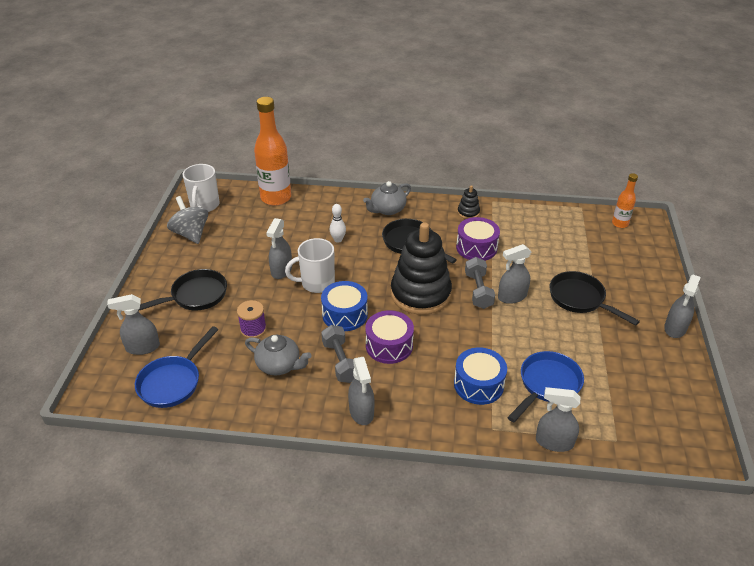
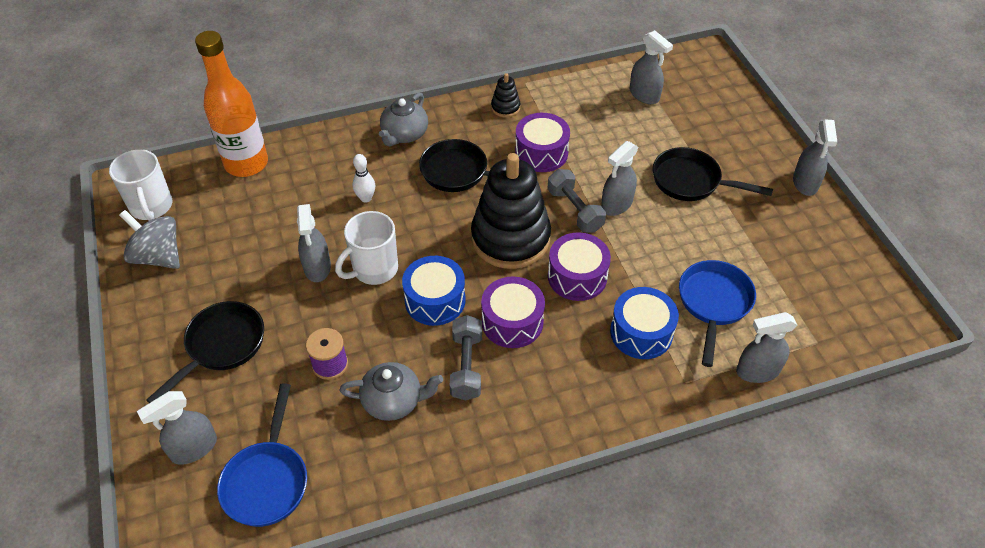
camera: 25 degrees left, 10 degrees up
(340, 361) = (466, 366): grey dumbbell -> grey dumbbell turned 45 degrees clockwise
(361, 412) = (529, 422): grey spray bottle -> grey spray bottle (644, 95)
(453, 333) = (577, 276): none -> purple drum
(620, 223) = (682, 68): orange bottle -> none

